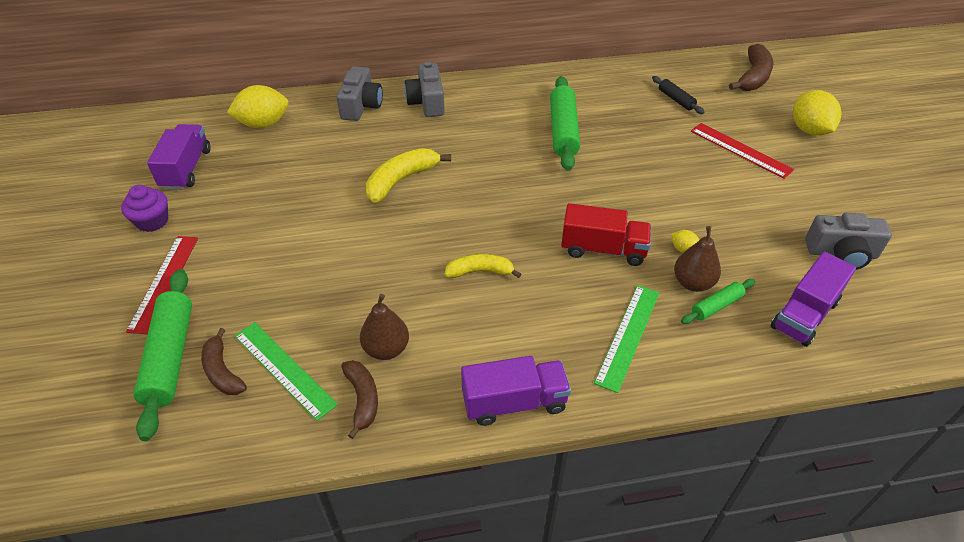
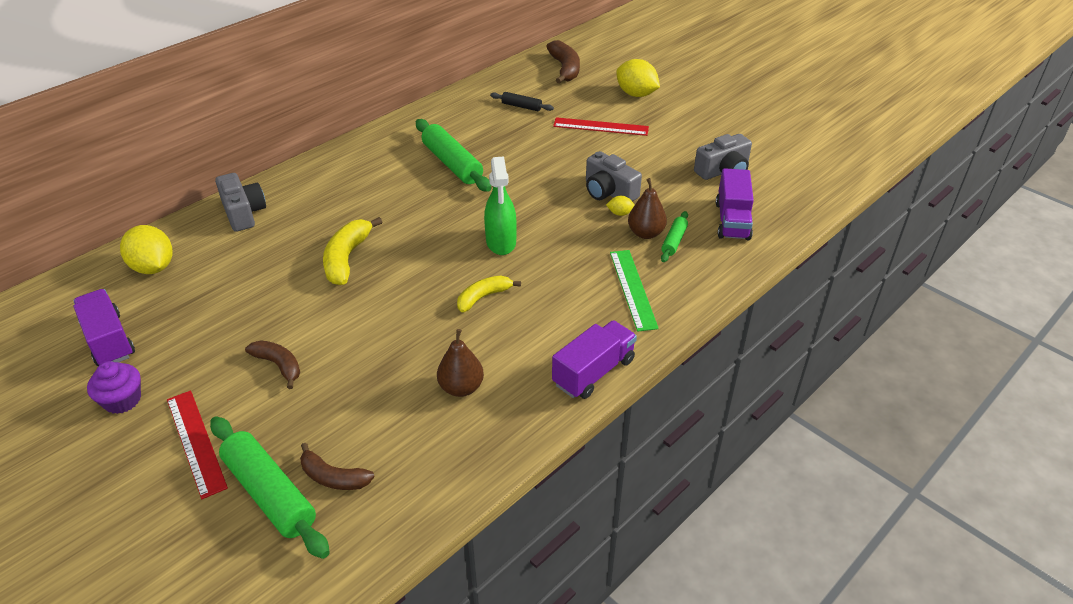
camera: 35 degrees left, 5 degrees down
(263, 124) = (153, 267): yellow lemon -> yellow lemon turned 75 degrees counterclockwise
(284, 369) = (388, 446): green ruler -> none
(363, 399) = (477, 431): brown banana -> brown banana (279, 365)
(427, 102) = (307, 186): grey camera -> grey camera (609, 192)
(541, 225) = (501, 242): none -> green spray bottle
(603, 249) = (563, 239): red truck -> none

